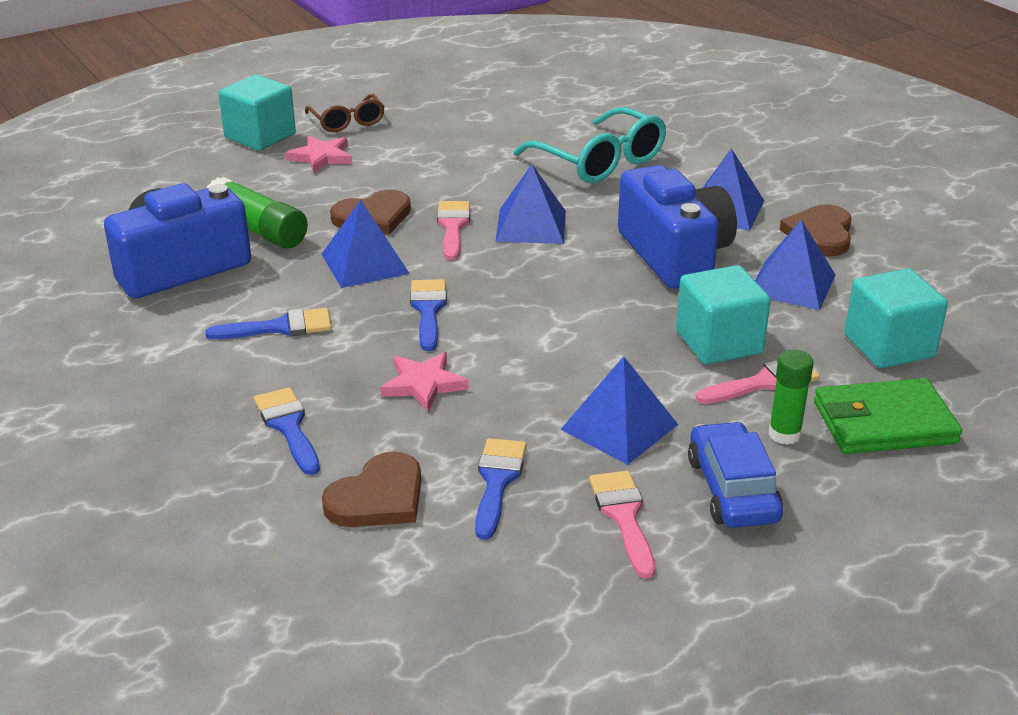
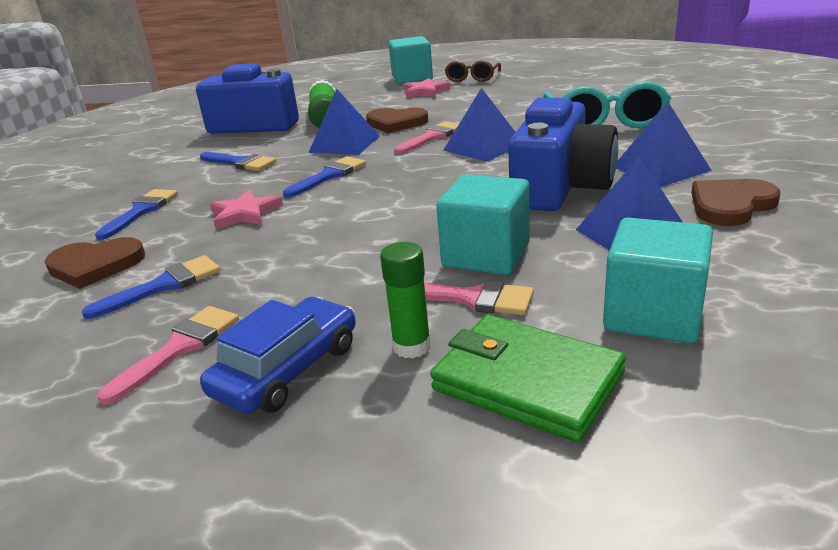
camera: 45 degrees right, 5 degrees down
(619, 426) = (301, 284): blue pyramid -> none

